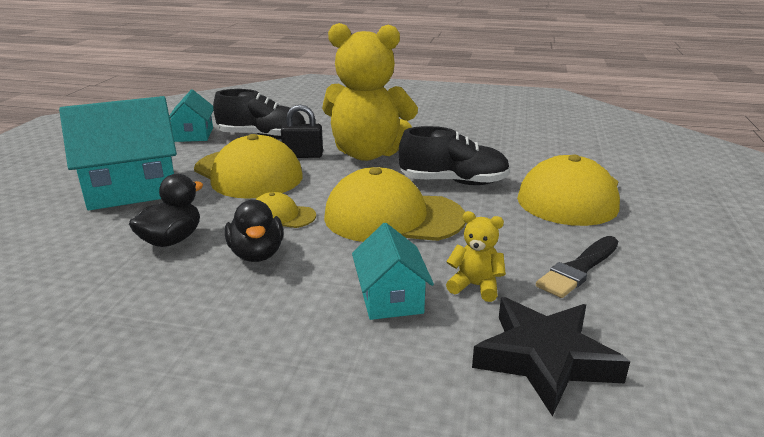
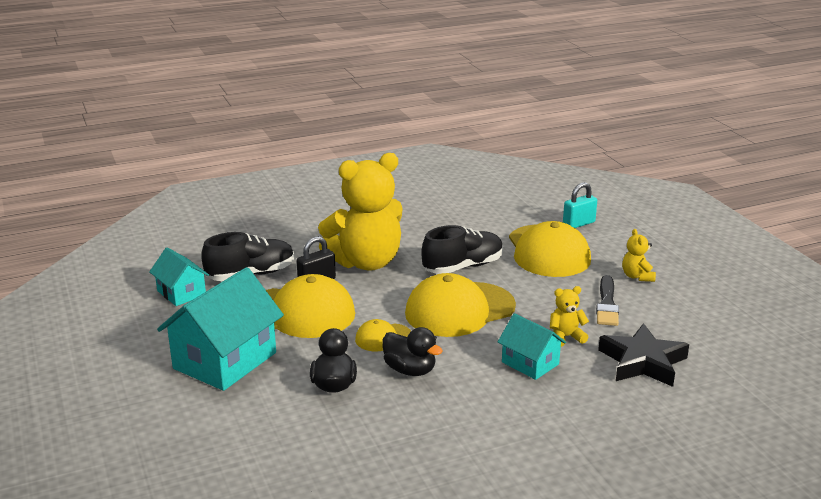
camera: 35 degrees left, 0 degrees up
(642, 180) = (578, 224): none -> turquoise padlock
(660, 252) = (637, 276): none -> yellow teddy bear

